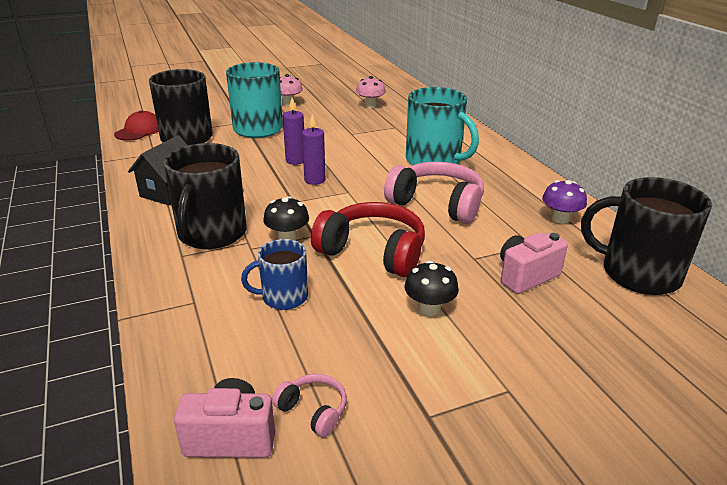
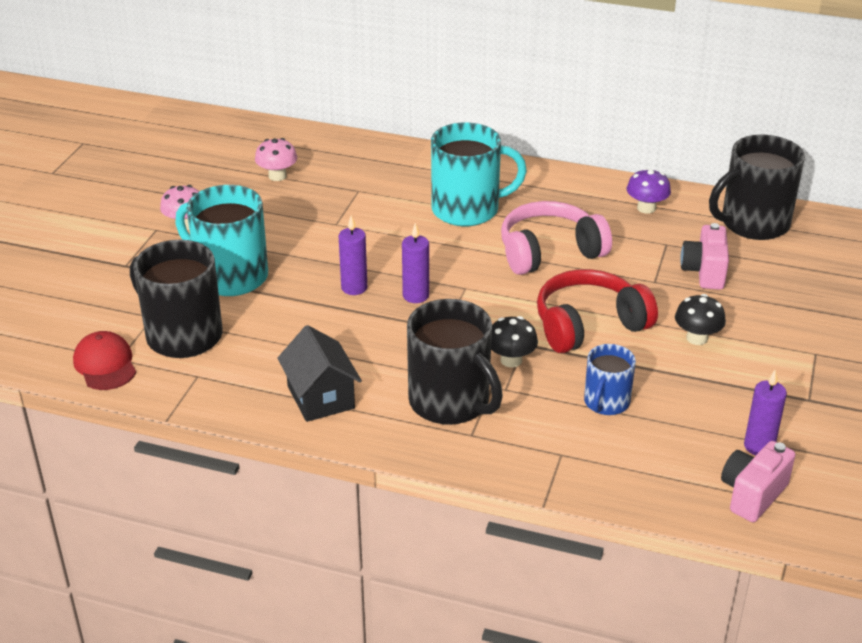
camera: 50 degrees left, 5 degrees up
(313, 410) = (759, 446): pink headphones -> purple candle

